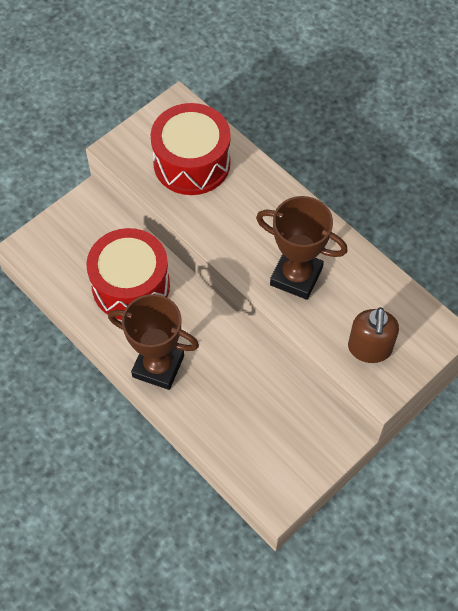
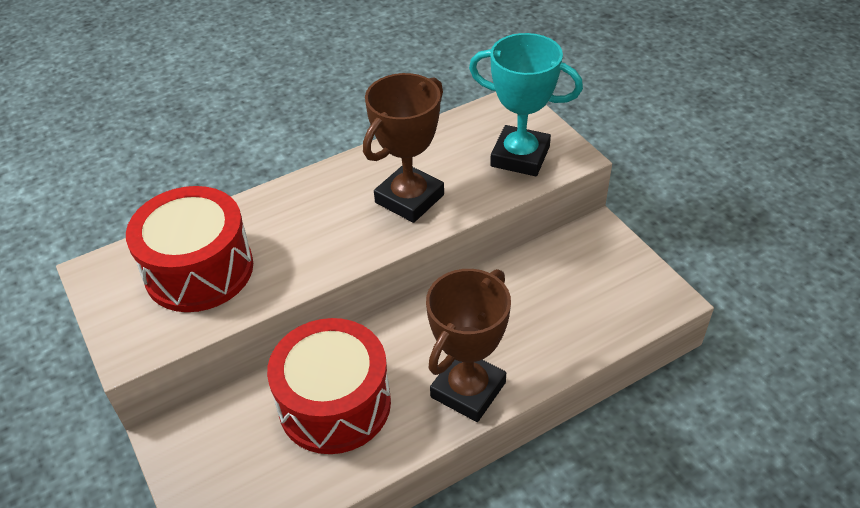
camera: 75 degrees left, 15 degrees down
(369, 348) = (520, 156): brown soap dispenser -> turquoise trophy

